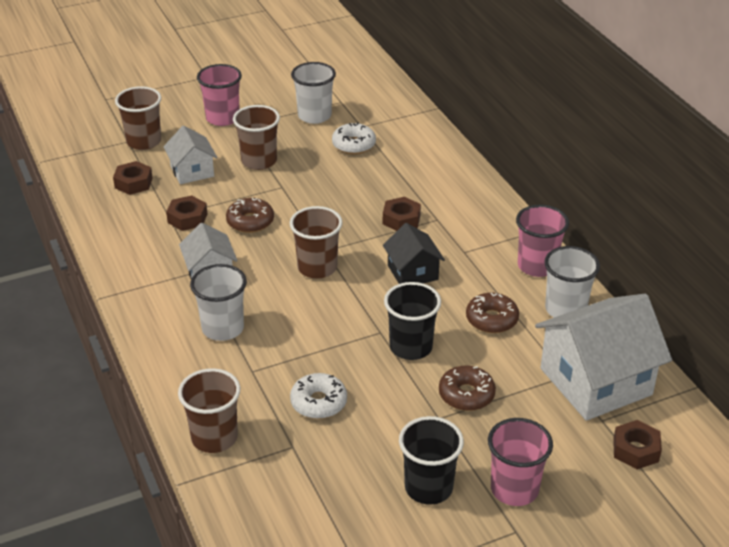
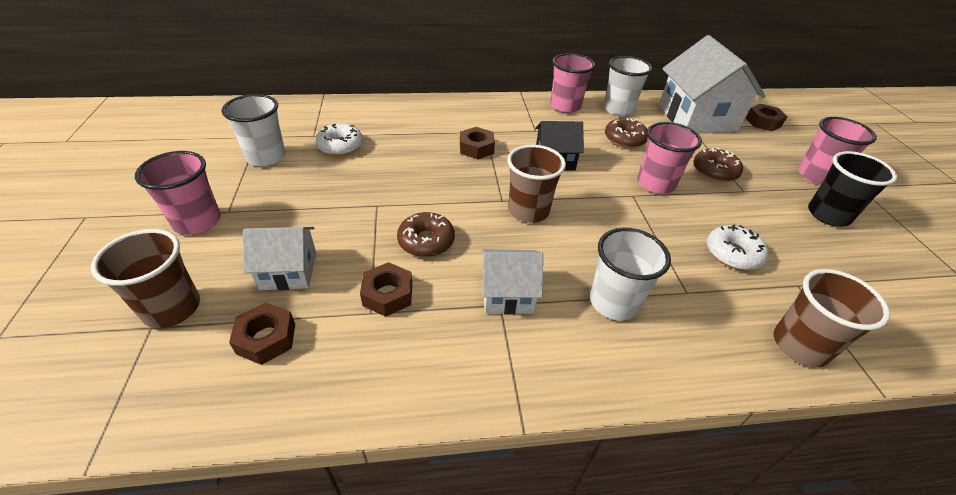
camera: 75 degrees left, 5 degrees up
(259, 161) = (315, 211): brown cup -> none
(411, 347) = (655, 184): black cup -> pink cup

